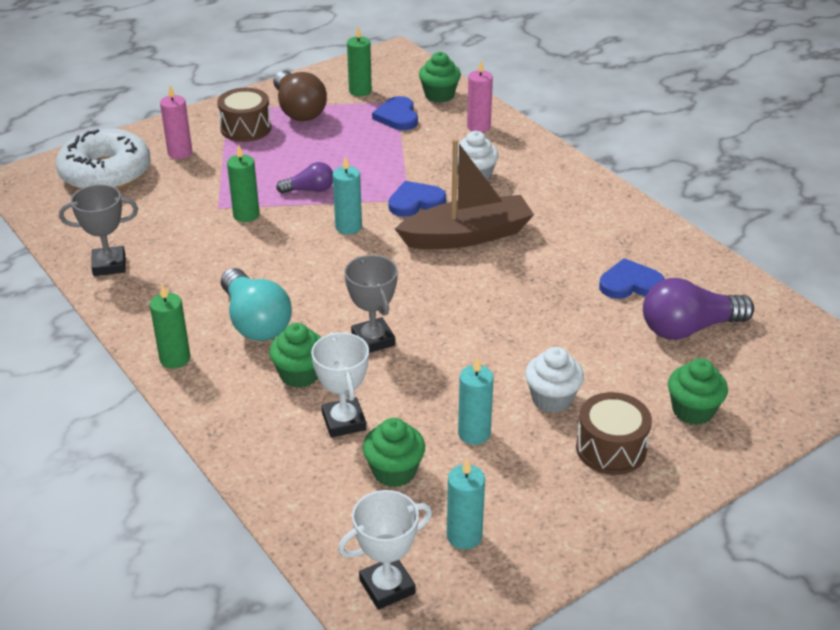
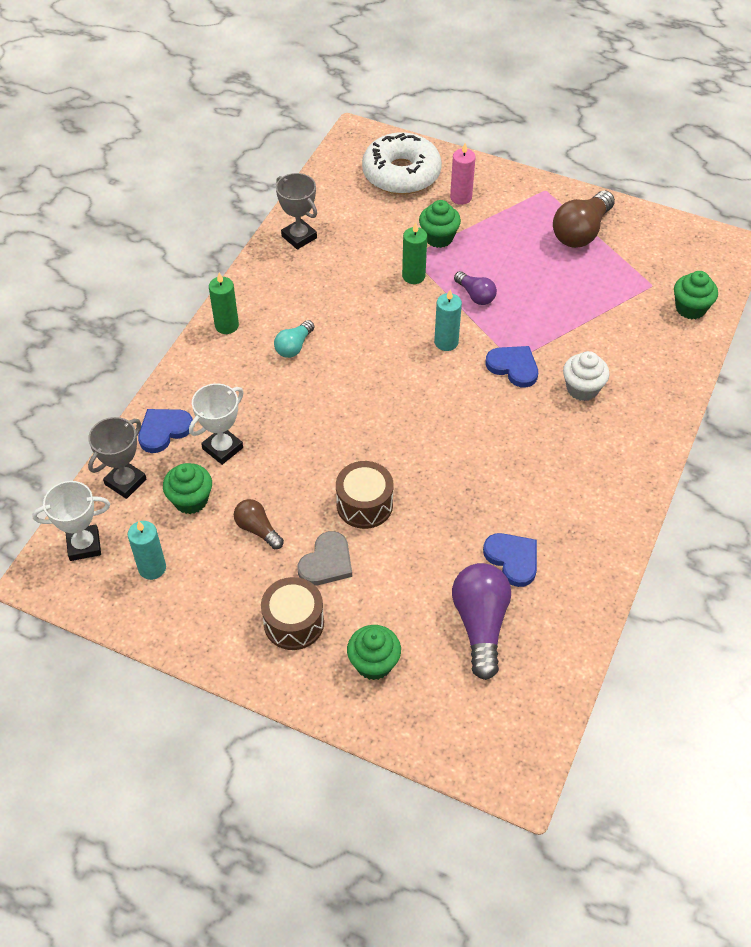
camera: 60 degrees right, 15 degrees up
(246, 128) = (526, 215): brown drum -> brown drum (364, 505)
(255, 322) = (294, 346): turquoise light bulb -> turquoise light bulb, size x0.56
(300, 374) = (255, 400): green cupcake -> green cupcake (438, 237)
(360, 91) = (646, 254): green candle -> none
(373, 340) = (320, 422): grey trophy -> grey trophy (125, 482)
(387, 587) = (84, 545): white trophy -> white trophy turned 45 degrees counterclockwise
(397, 116) = (629, 297): blue heart -> blue heart (164, 430)
(467, 236) = (493, 421): brown boat -> none
(474, 433) = (257, 529): turquoise candle -> brown light bulb
(478, 126) = (664, 357): pink candle -> none
(552, 399) = (326, 562): white cupcake -> grey heart
(688, 328) = (480, 624): purple light bulb -> purple light bulb turned 45 degrees clockwise

